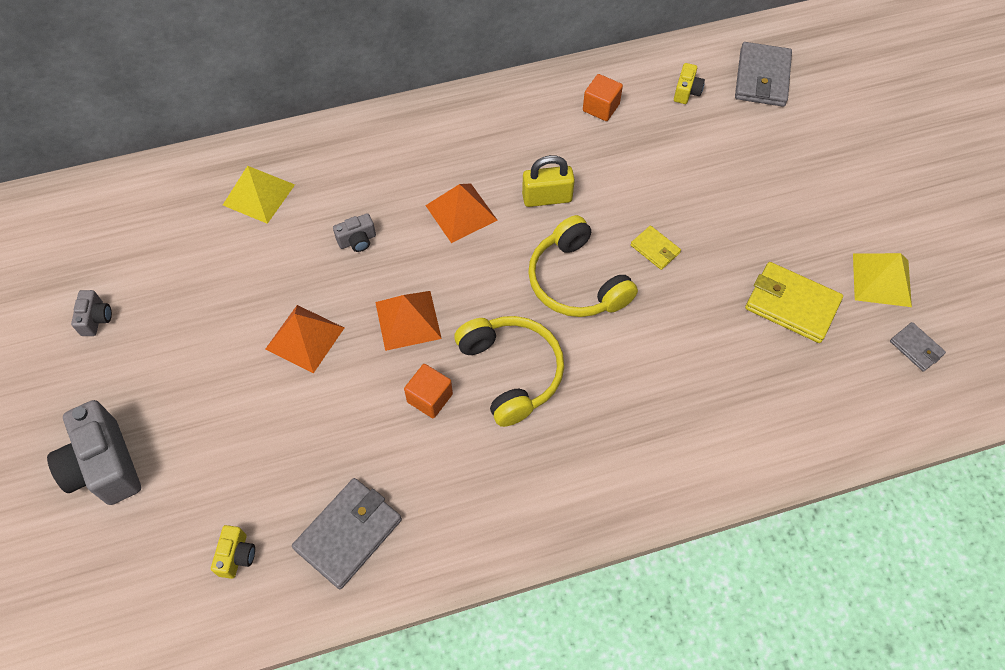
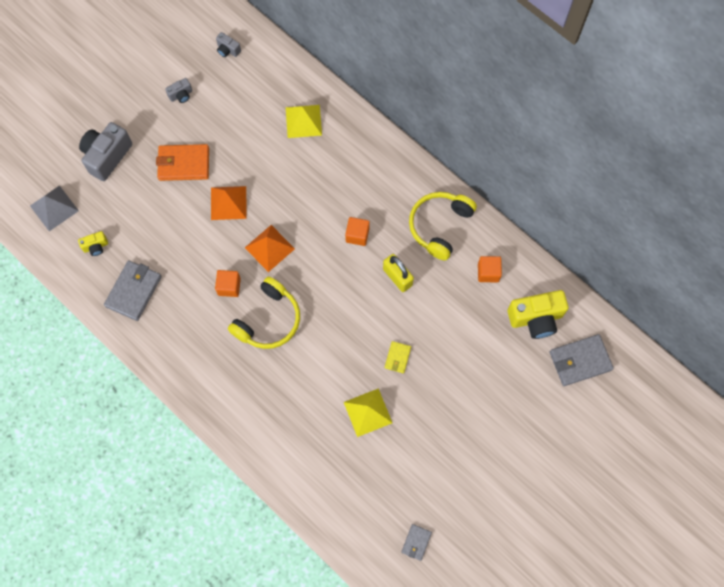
camera: 60 degrees right, 10 degrees up
(124, 590) = (54, 208): none -> grey pyramid
(202, 366) = (183, 164): none -> orange wallet
(349, 534) = (134, 291): grey wallet -> grey wallet turned 75 degrees counterclockwise
(357, 240) = (304, 191): grey camera -> grey camera (228, 50)
(461, 212) = (357, 235): orange pyramid -> orange cube
(576, 282) = (347, 324): yellow headphones -> yellow headphones (439, 226)
(686, 92) = (536, 318): yellow camera -> yellow camera, size x2.05
(791, 304) = (404, 455): yellow wallet -> none
(881, 279) = (456, 503): yellow pyramid -> yellow pyramid (368, 412)

